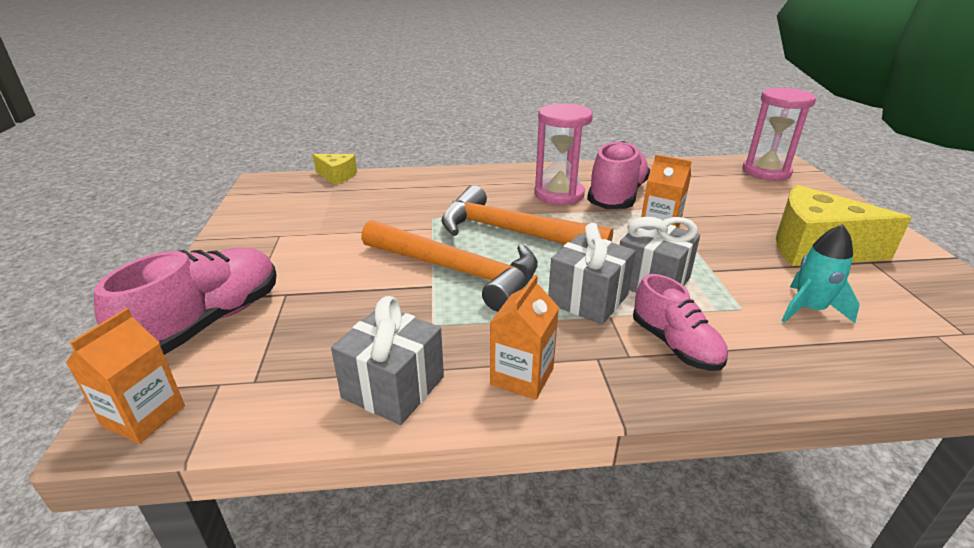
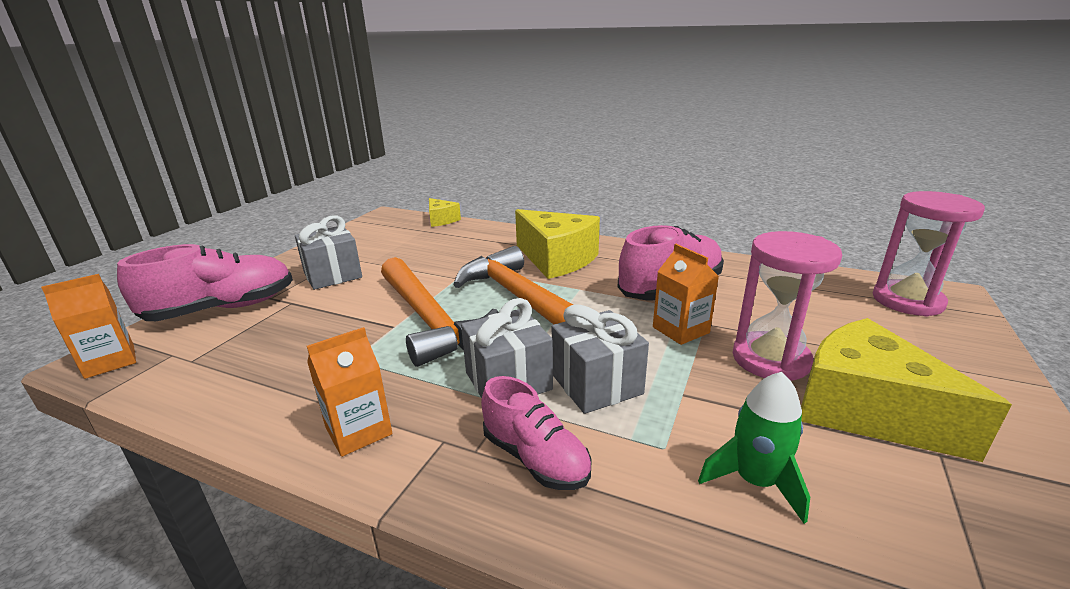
camera: 30 degrees right, 5 degrees down
(393, 387) = (260, 400): grey gift -> grey gift (333, 275)
(499, 192) = (556, 259): none -> yellow cheese
(559, 194) = (611, 273): pink hourglass -> pink hourglass (770, 359)
(675, 345) = (535, 458): pink shoe -> pink shoe turned 45 degrees counterclockwise
(809, 309) = (755, 481): turquoise rocket -> green rocket

